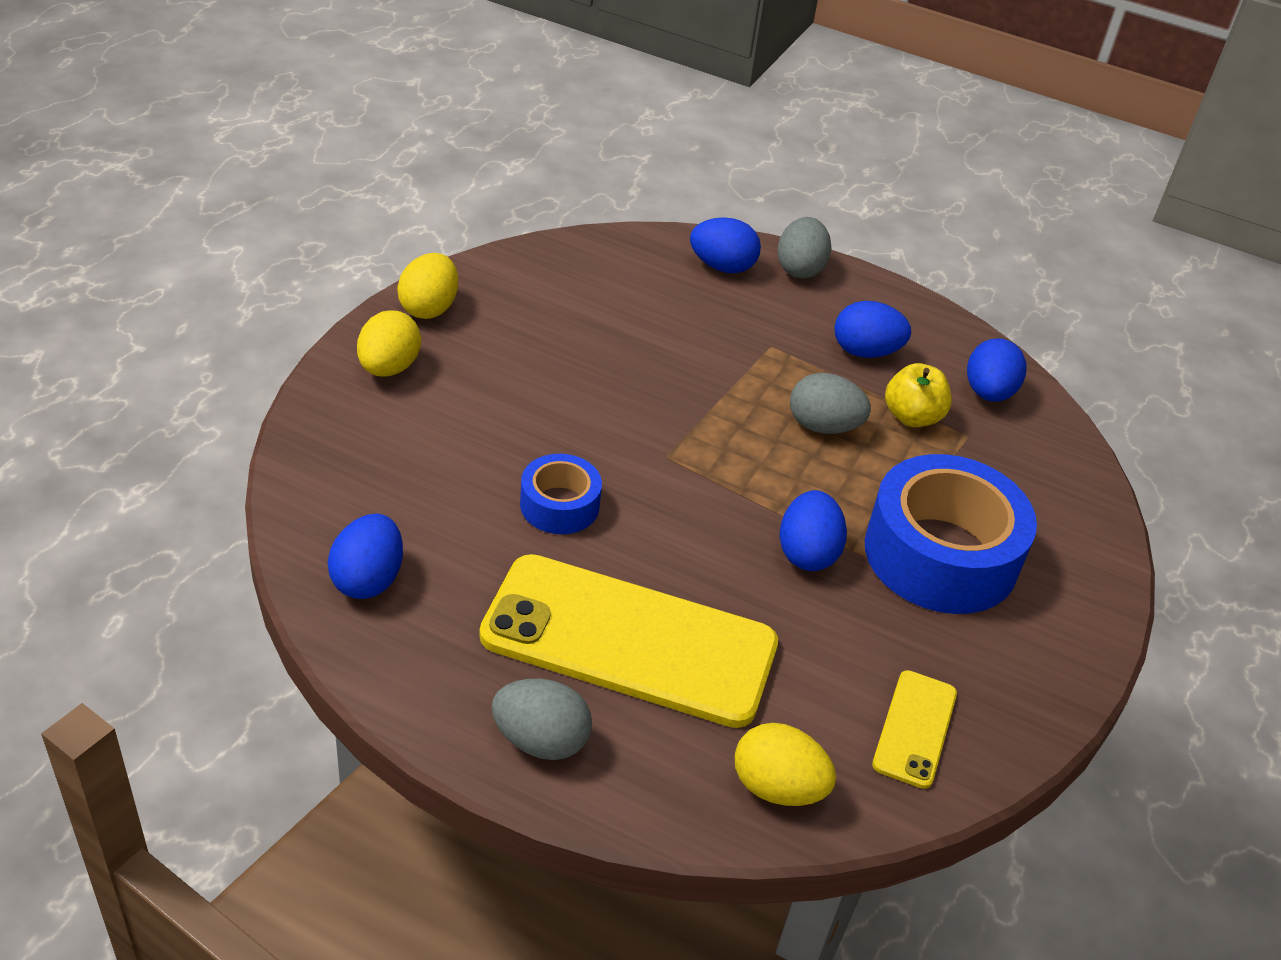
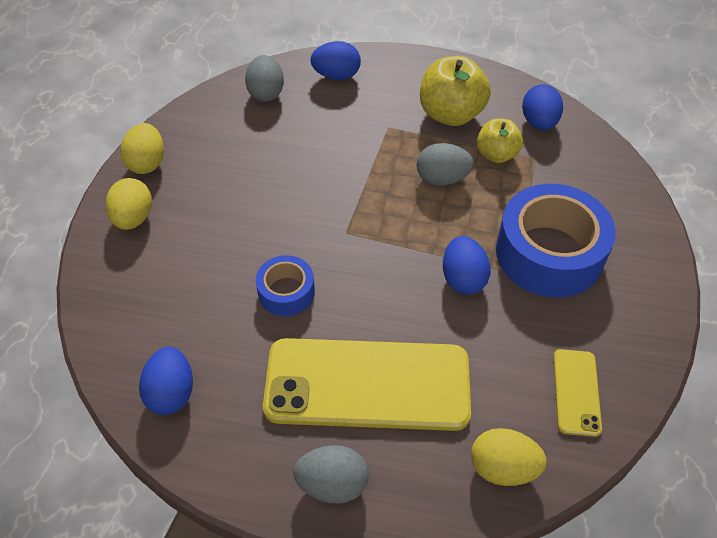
camera: 10 degrees left, 10 degrees up
(800, 269) = (388, 63): grey egg -> grey egg (266, 93)
(865, 352) = (451, 114): blue egg -> yellow apple

